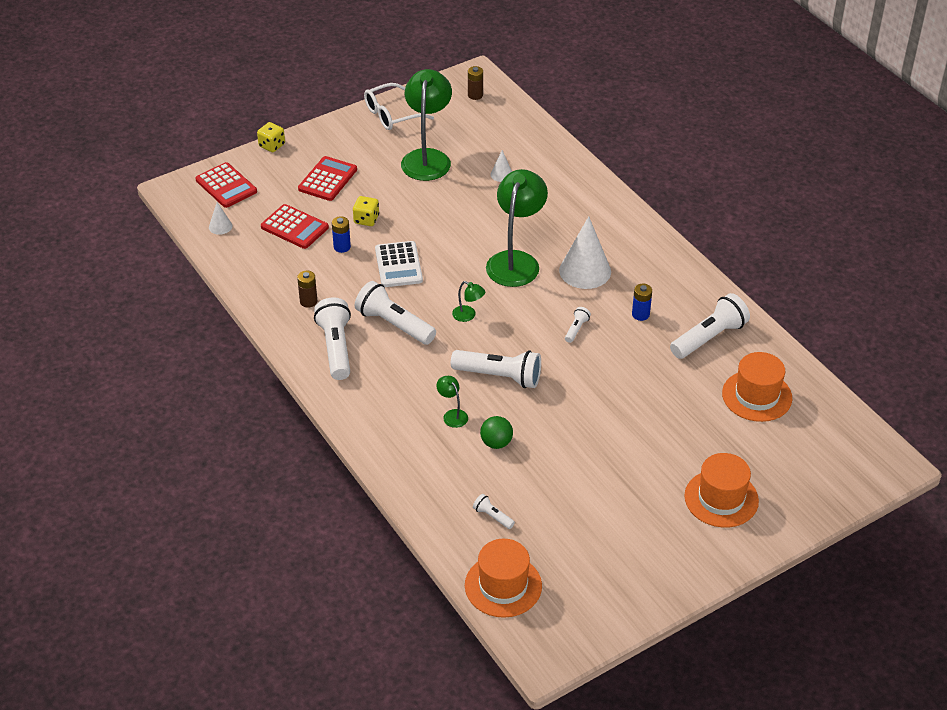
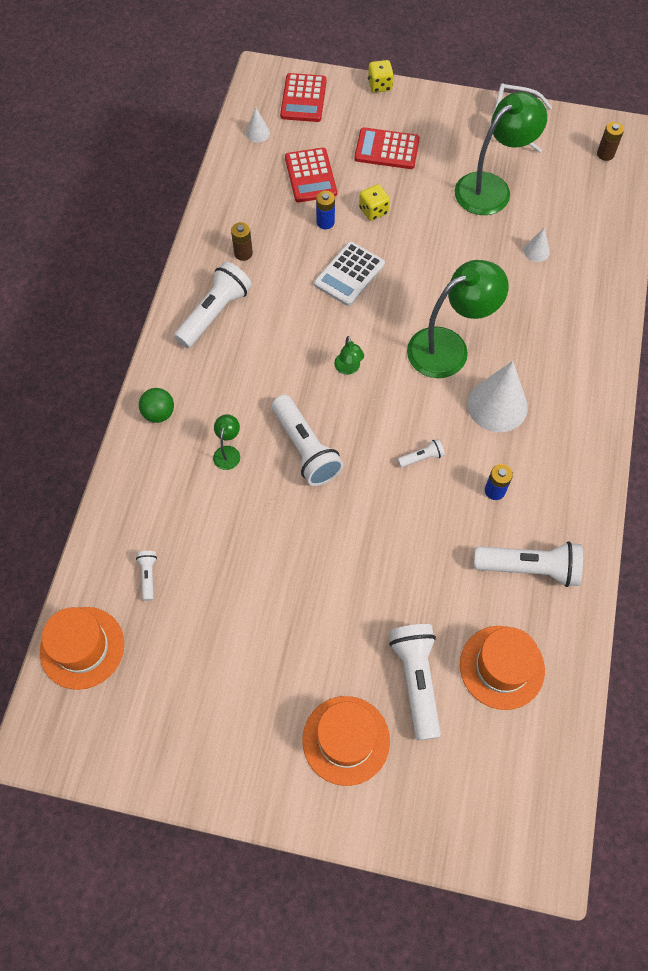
camera: 45 degrees right, 20 degrees up
(327, 179) = (387, 149): red calculator -> red calculator turned 150 degrees counterclockwise
(394, 324) = (281, 328): white flashlight -> white flashlight (416, 680)
(496, 443) = (230, 510): green ball -> green ball (159, 413)

